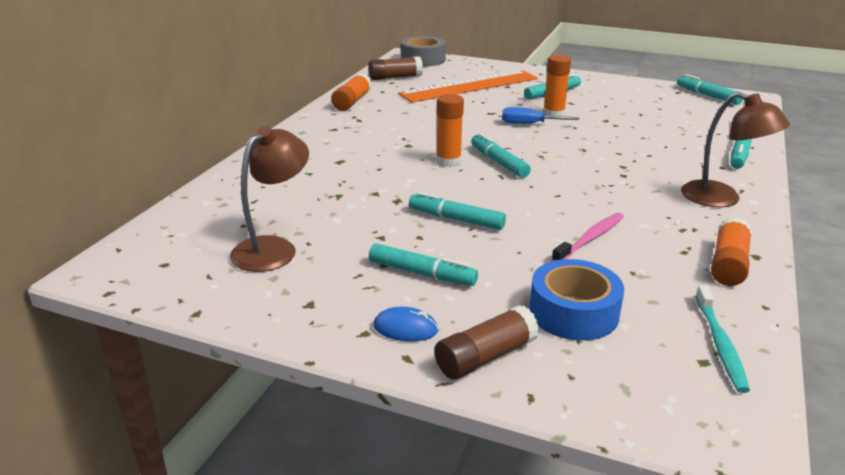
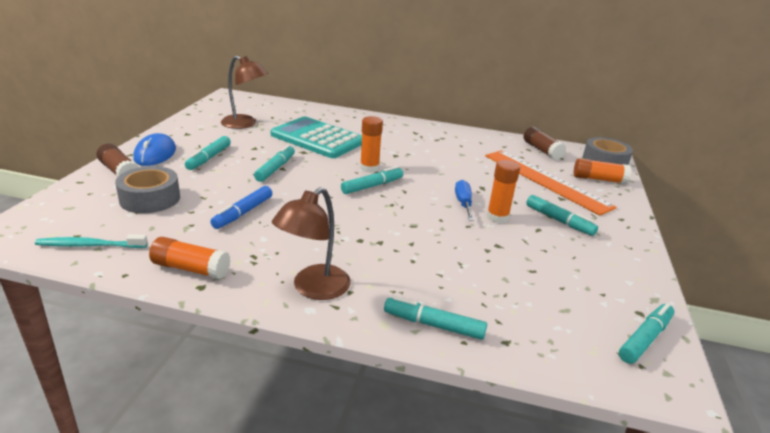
camera: 80 degrees right, 0 degrees up
(348, 189) = (317, 139): none -> turquoise calculator
(352, 102) = (472, 136): orange glue stick -> orange glue stick (598, 179)
(405, 328) = (155, 154): blue mouse -> blue mouse, size x1.62
(573, 312) = (150, 199): blue tape -> grey tape
(590, 238) = (243, 213): pink toothbrush -> blue marker

